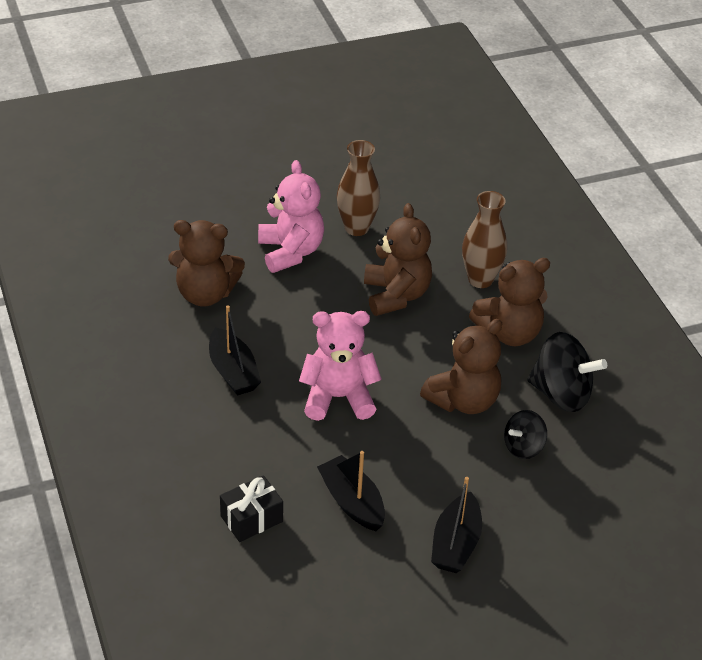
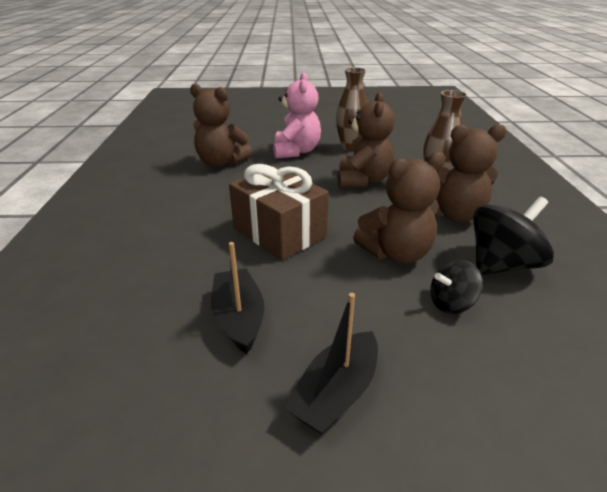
camera: 20 degrees right, 10 degrees down
(233, 372) = (205, 203): black boat -> none
(251, 519) = (127, 312): black gift -> none
(338, 397) = (279, 232): pink teddy bear -> brown gift
(561, 394) = (501, 265): black spinning top -> black spinning top turned 75 degrees counterclockwise

